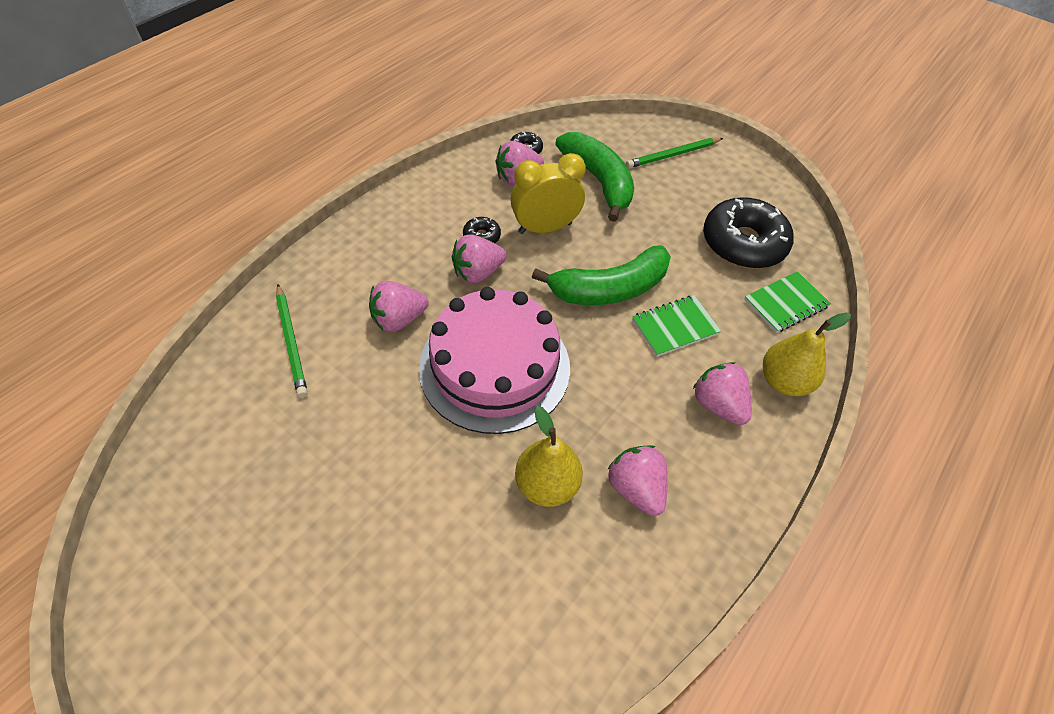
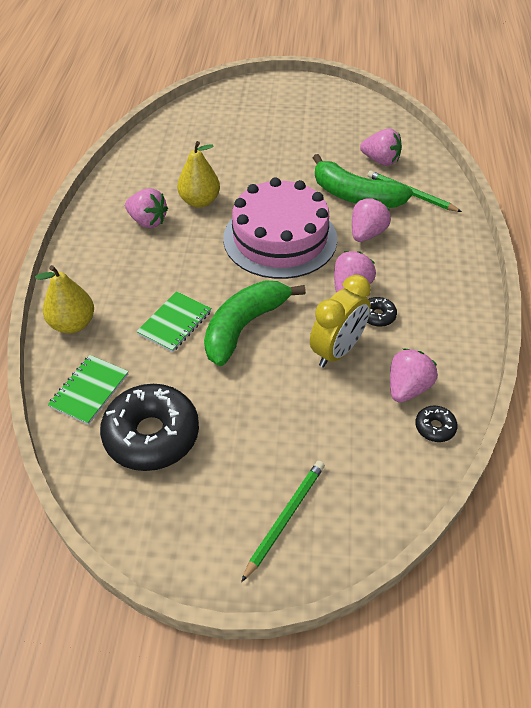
camera: 150 degrees right, 5 degrees down
(599, 181) = (334, 430): green banana -> green banana (355, 196)
(718, 405) = (117, 286): pink strawberry -> pink strawberry (380, 161)

